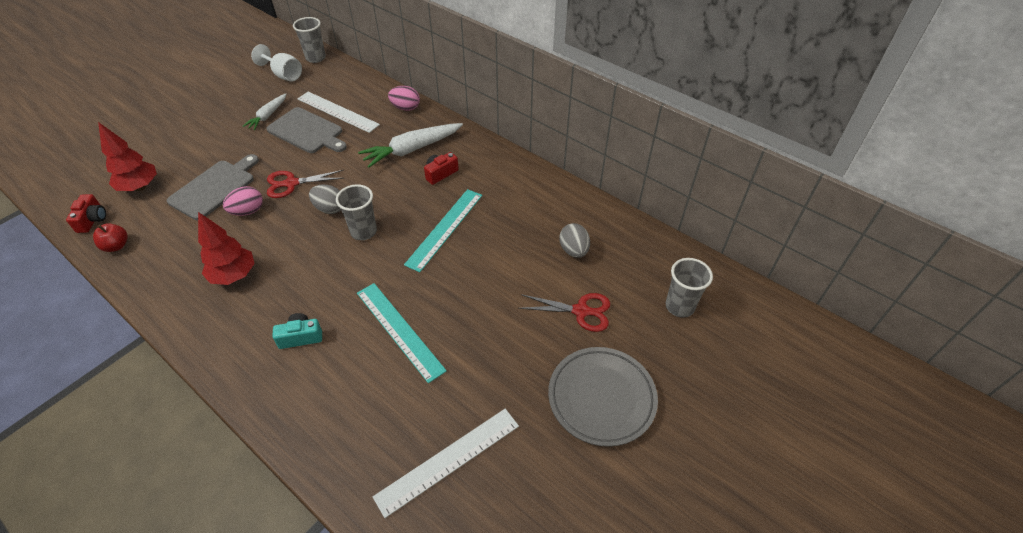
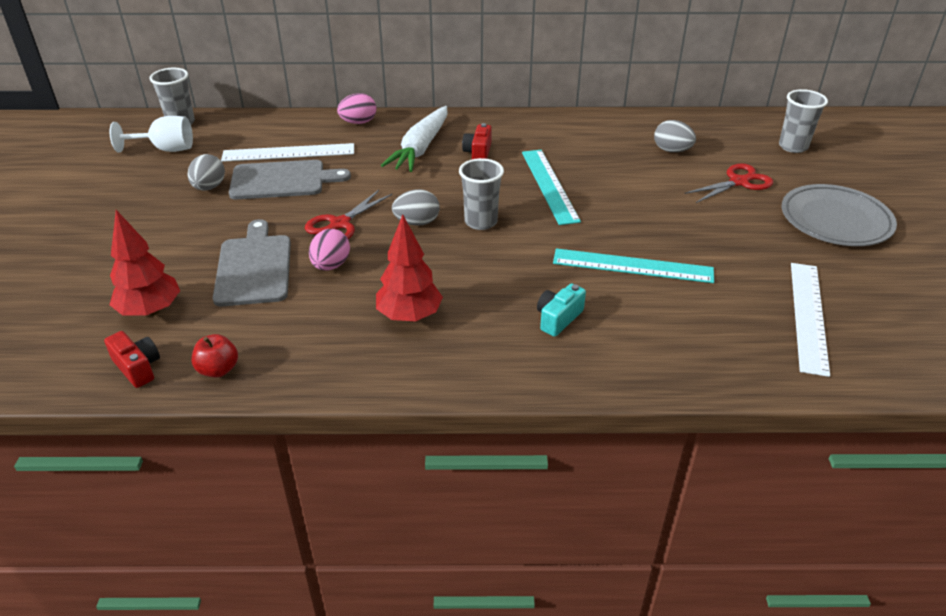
camera: 40 degrees left, 10 degrees down
(268, 116) = (209, 187): white carrot -> grey egg

